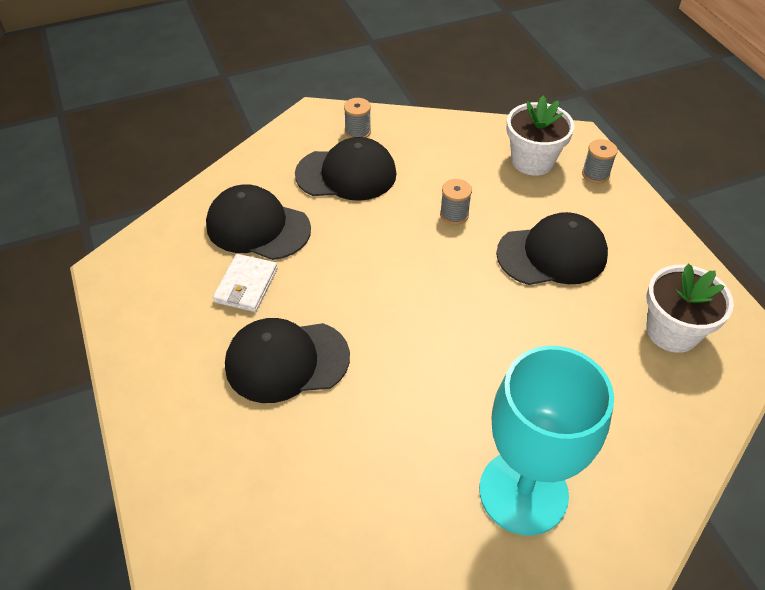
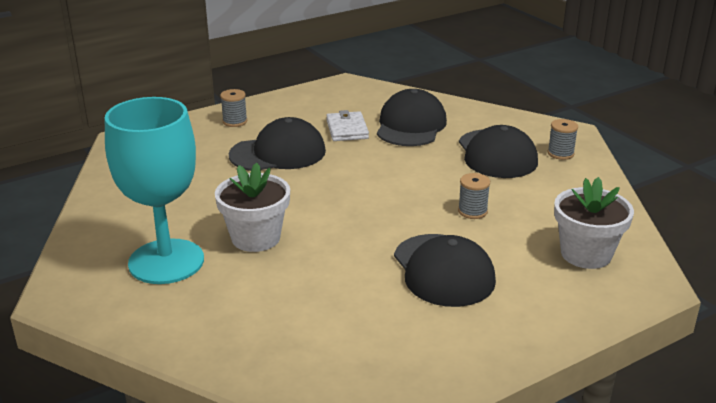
camera: 80 degrees right, 20 degrees down
(246, 285) = (347, 129): white wallet -> white wallet turned 75 degrees clockwise
(286, 361) = (278, 153): black cap -> black cap turned 90 degrees clockwise
(595, 174) = (592, 299): grey spool -> grey spool (235, 121)
(672, 331) = (360, 351): white flower pot -> white flower pot (256, 238)

